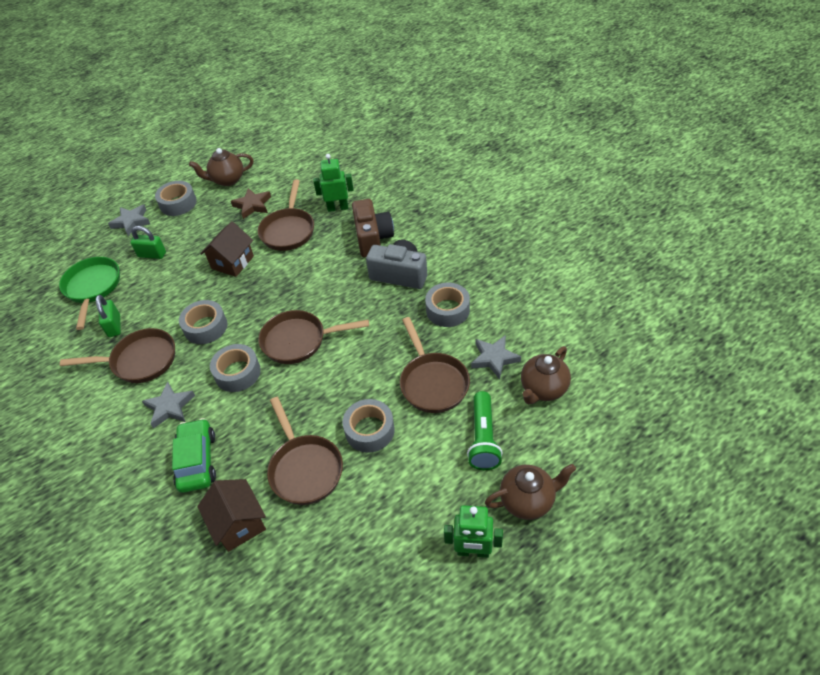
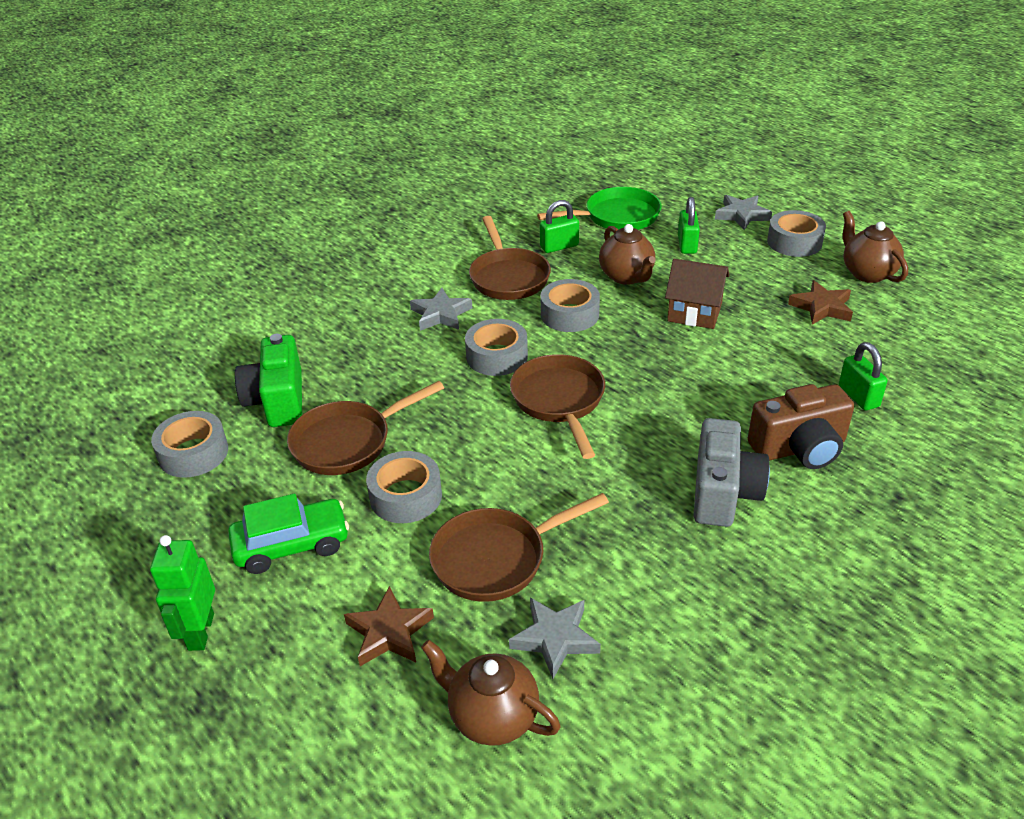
camera: 80 degrees right, 10 degrees down
(197, 461) = (364, 351): green car -> green car (292, 545)
(239, 523) = (277, 400): brown house -> green camera
(288, 230) = (781, 352): brown pan -> none
(338, 208) = (858, 396): green robot -> green padlock
(447, 310) = (655, 564): grey tape -> grey tape (193, 453)
(483, 438) = (389, 632): green flashlight -> brown star
(527, 500) = (272, 698): brown teapot -> brown teapot (626, 276)

